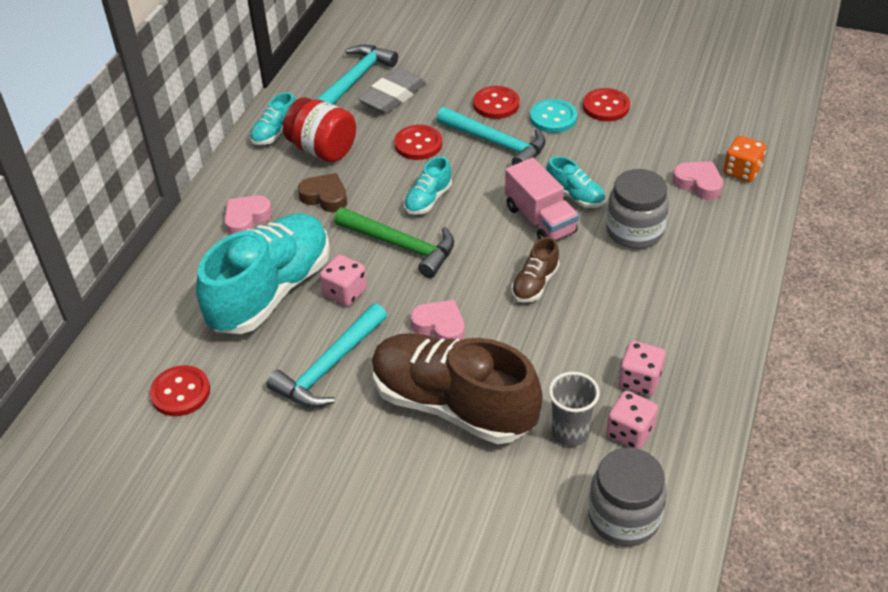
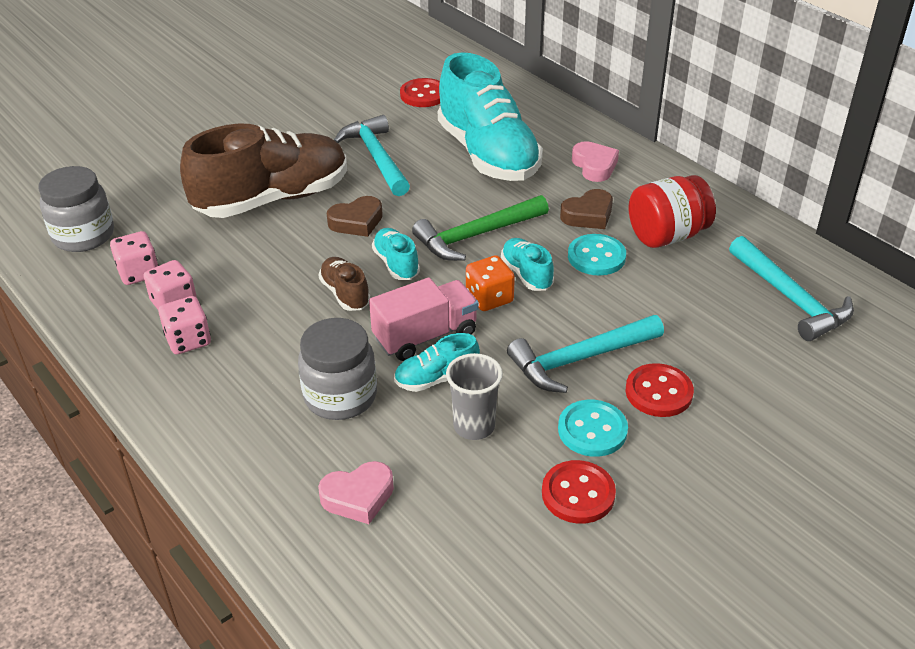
camera: 120 degrees right, 5 degrees down
(275, 133) = (721, 215): turquoise shoe -> turquoise shoe (396, 264)
(345, 292) = (448, 188): pink dice -> pink dice (188, 340)
(377, 174) = (596, 257): none -> turquoise button
(393, 96) = (735, 315): grey eraser -> none
(418, 144) = (626, 301): red button -> none
(440, 326) = (356, 222): pink heart -> brown heart
(540, 220) = (425, 336): pink truck -> pink truck turned 150 degrees clockwise
(570, 432) = (178, 243): grey cup -> grey cup (474, 426)
(741, 171) = (339, 556): orange dice -> orange dice (489, 298)

